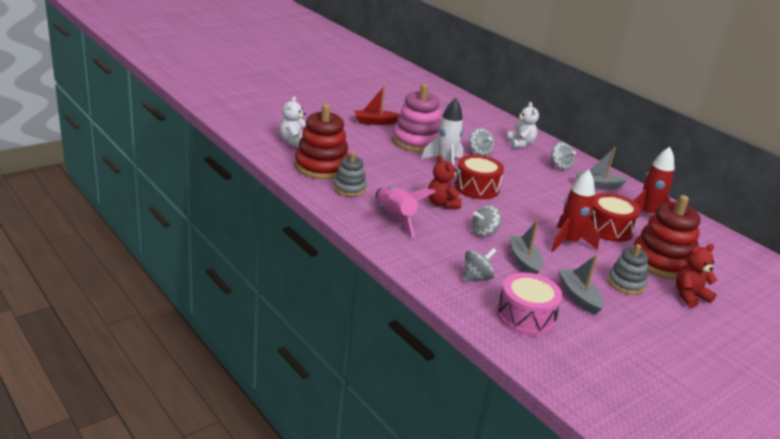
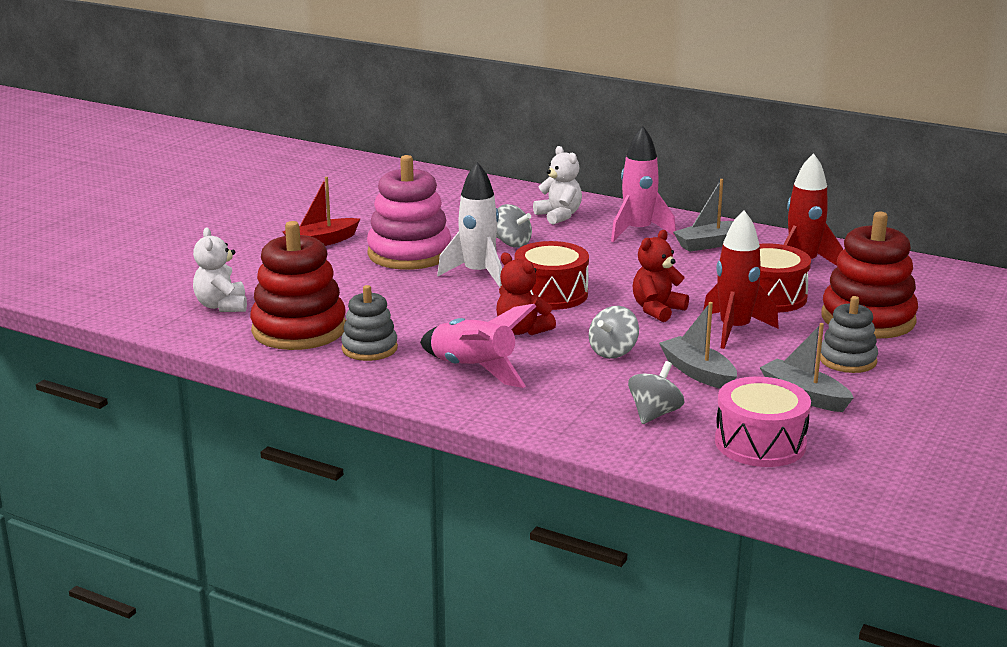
camera: 20 degrees left, 5 degrees down
(560, 166) = (638, 231): grey spinning top -> pink rocket
(689, 296) = (934, 351): red teddy bear -> red teddy bear (657, 310)

